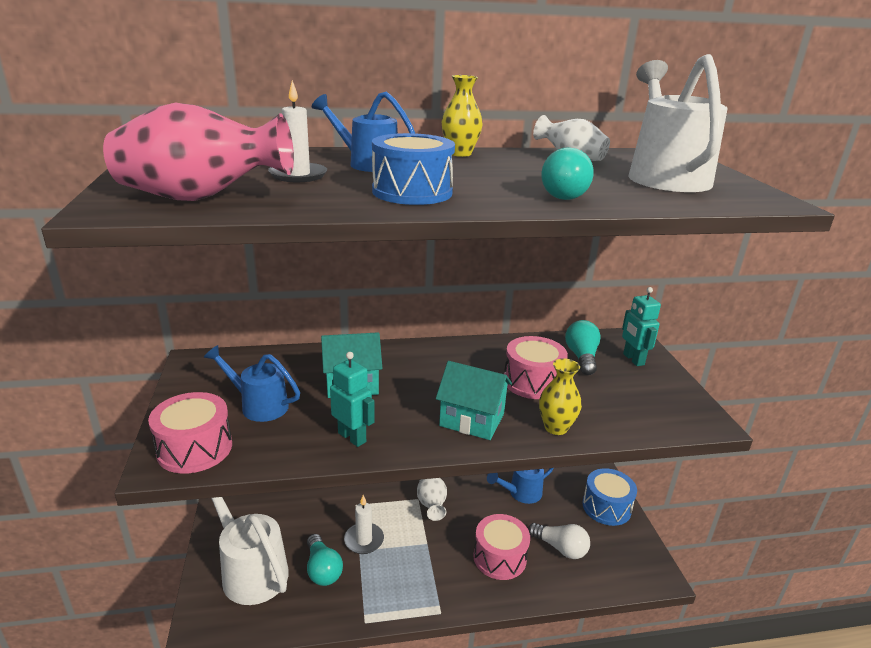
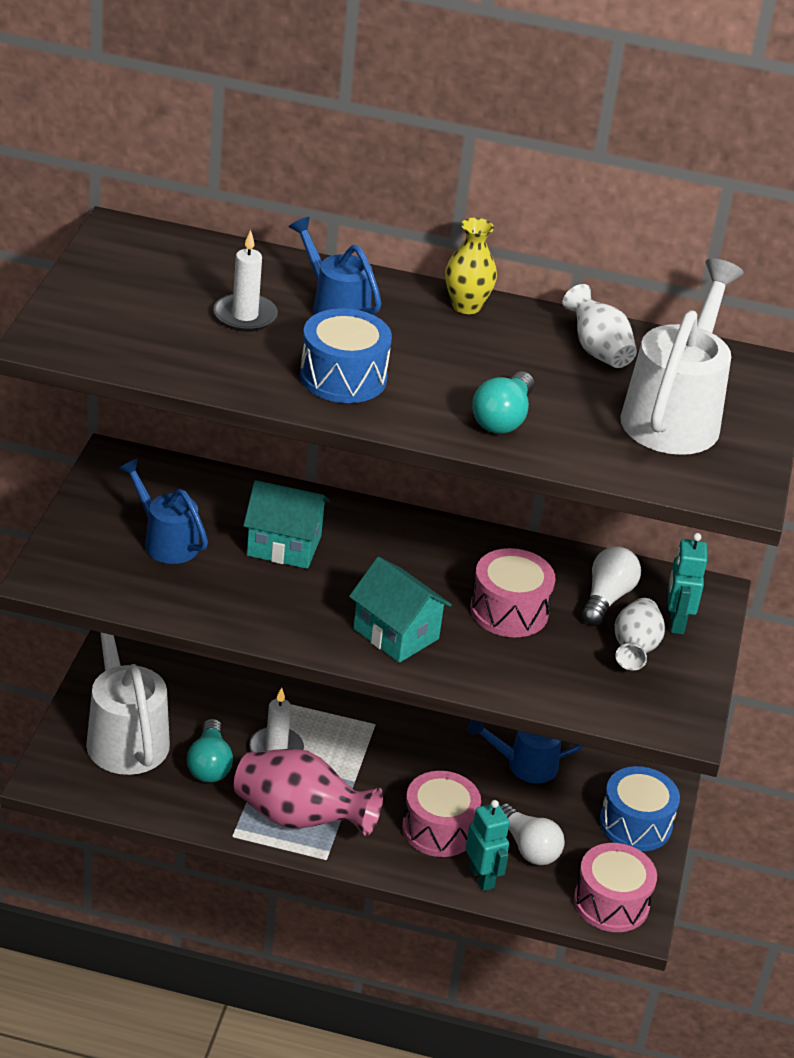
camera: 20 degrees right, 10 degrees up
(195, 448) = (82, 571): pink drum -> pink drum (611, 903)
(201, 198) = (131, 340): pink vase -> pink vase (299, 818)
(352, 437) = (249, 611): turquoise robot -> turquoise robot (482, 878)
(431, 504) = (389, 737): white vase -> white vase (634, 649)
(556, 427) = (487, 674): yellow vase -> none
(581, 357) = (607, 598): turquoise light bulb -> white light bulb

